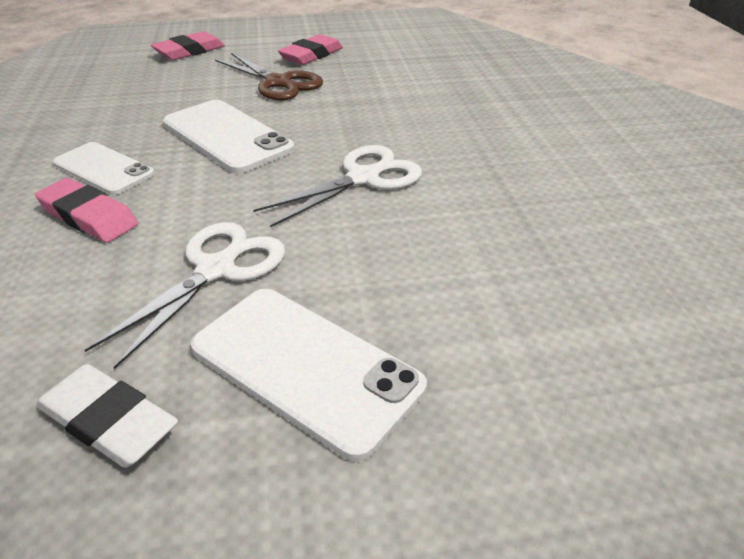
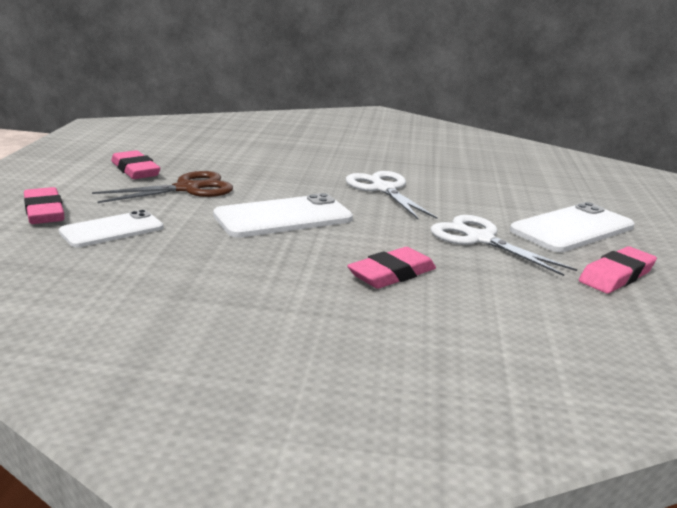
camera: 75 degrees left, 15 degrees down
(103, 169) = (309, 265): white phone -> white phone (112, 230)
(108, 421) = (616, 276): white eraser -> pink eraser

